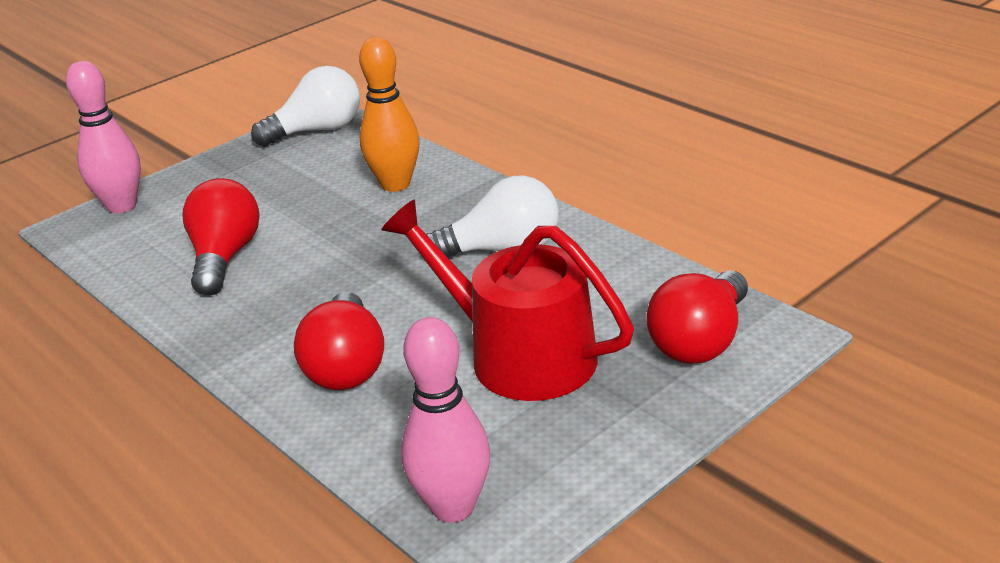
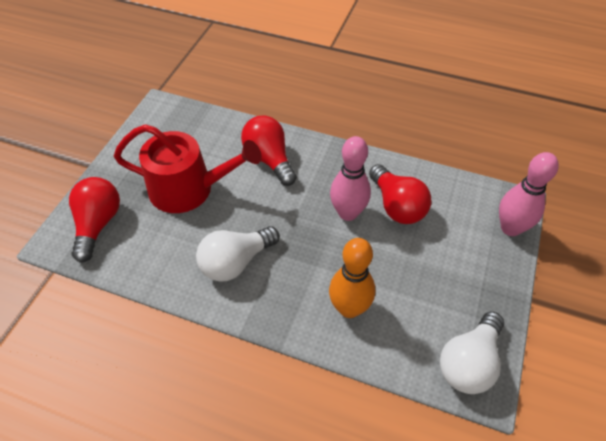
camera: 150 degrees right, 20 degrees up
(453, 507) = (182, 114): pink bowling pin -> pink bowling pin (348, 213)

